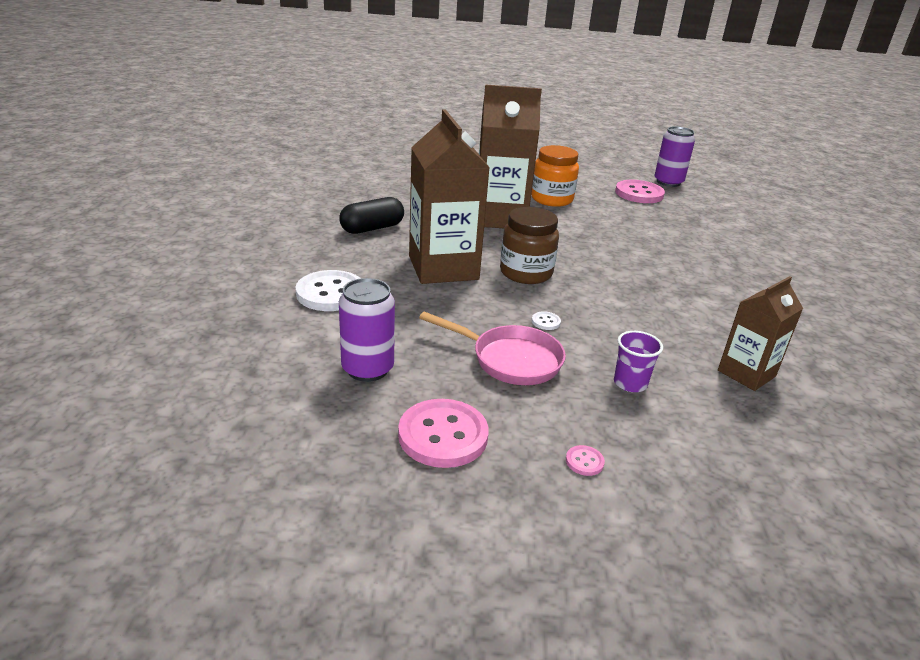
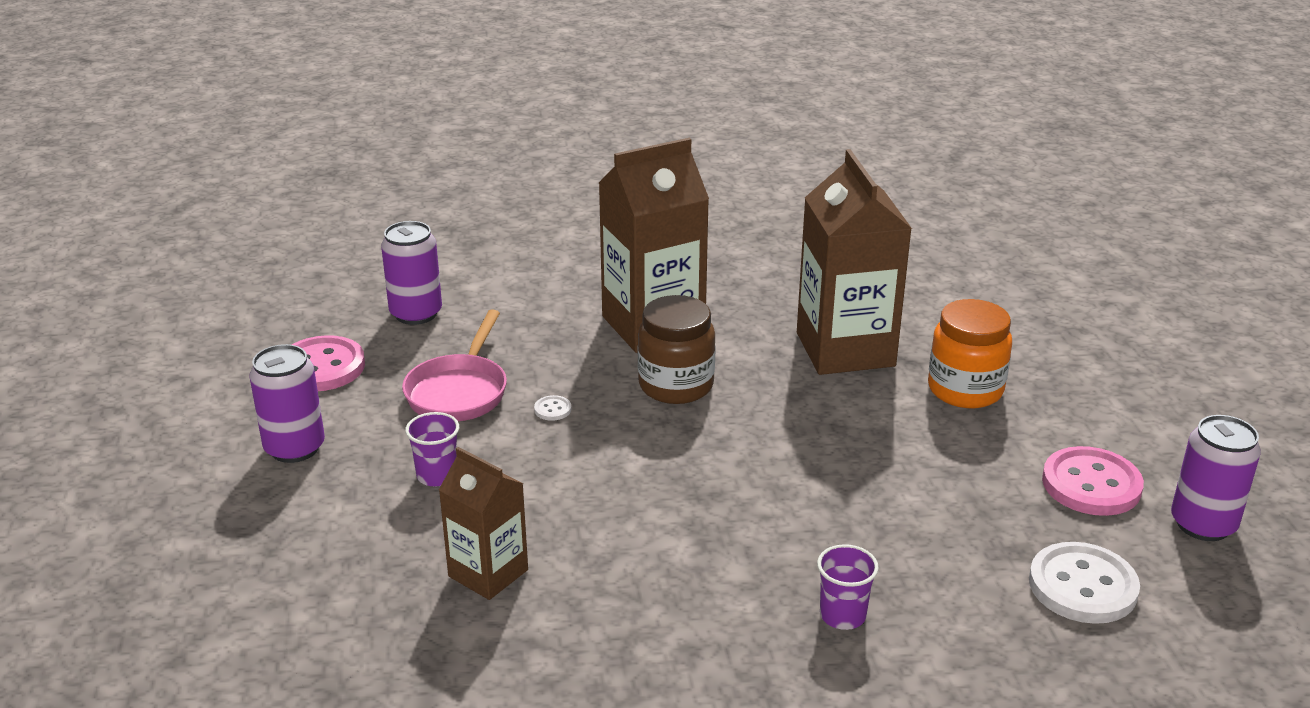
camera: 80 degrees right, 0 degrees up
(330, 293) = (552, 269): white button -> white button (1082, 586)
(372, 228) = (731, 263): black capsule -> none
(584, 461) = (295, 448): pink button -> purple can
(755, 267) = (842, 615): none -> purple cup

